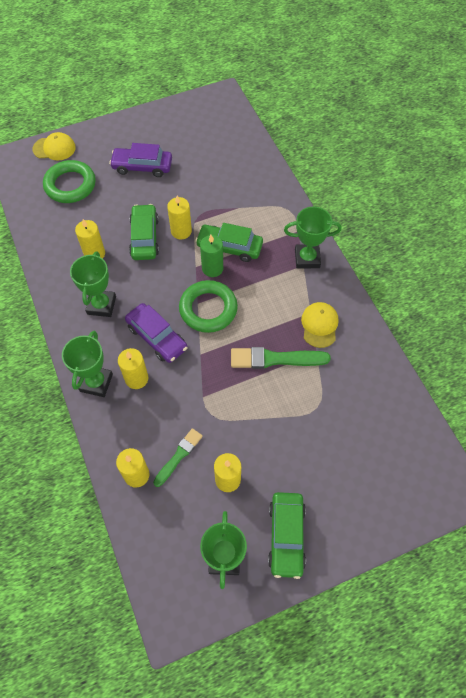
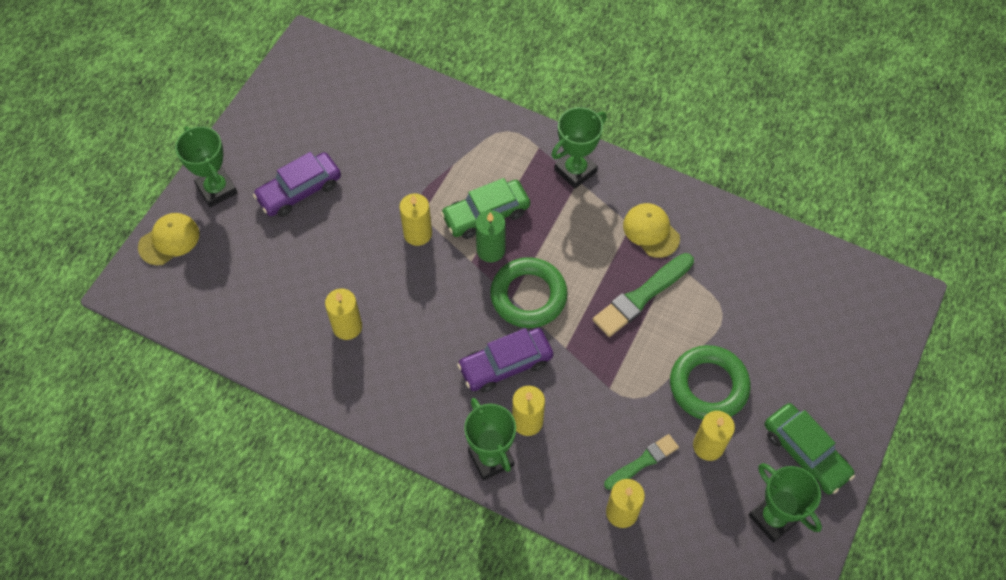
camera: 40 degrees left, 0 degrees up
(70, 185) = (236, 270): green ring -> green ring (708, 386)
(101, 305) = (413, 376): green trophy -> green trophy (217, 189)
(145, 237) = (385, 269): green car -> none
(157, 337) = (505, 364): purple car -> purple car turned 150 degrees clockwise
(179, 456) = (643, 462): green brush -> green brush turned 60 degrees clockwise

